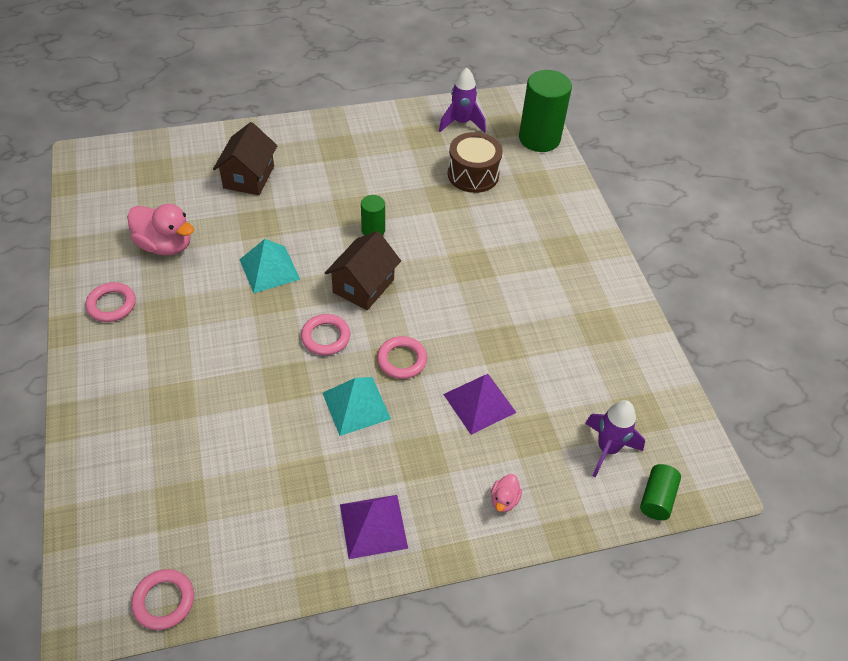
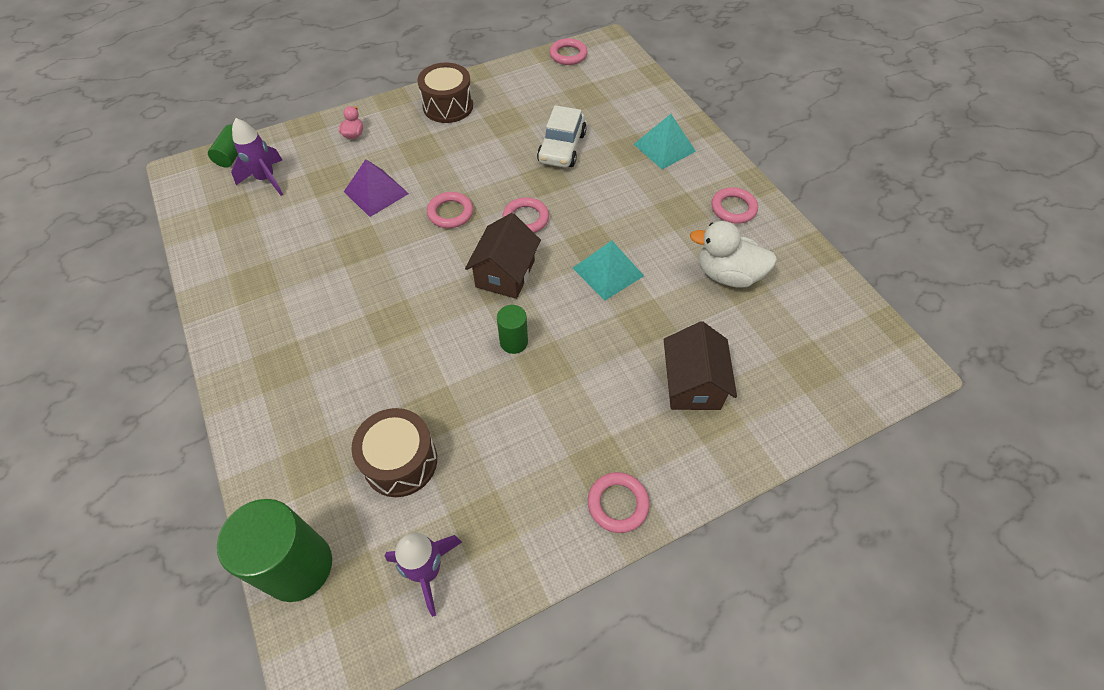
camera: 170 degrees right, 5 degrees up
(165, 245) = (727, 274): pink duck -> white duck
(251, 420) = (561, 148): none -> white car
(336, 129) = (617, 504): none -> pink ring
(356, 405) = (481, 172): turquoise pyramid -> turquoise pyramid (664, 147)
(373, 526) = (448, 106): purple pyramid -> brown drum

